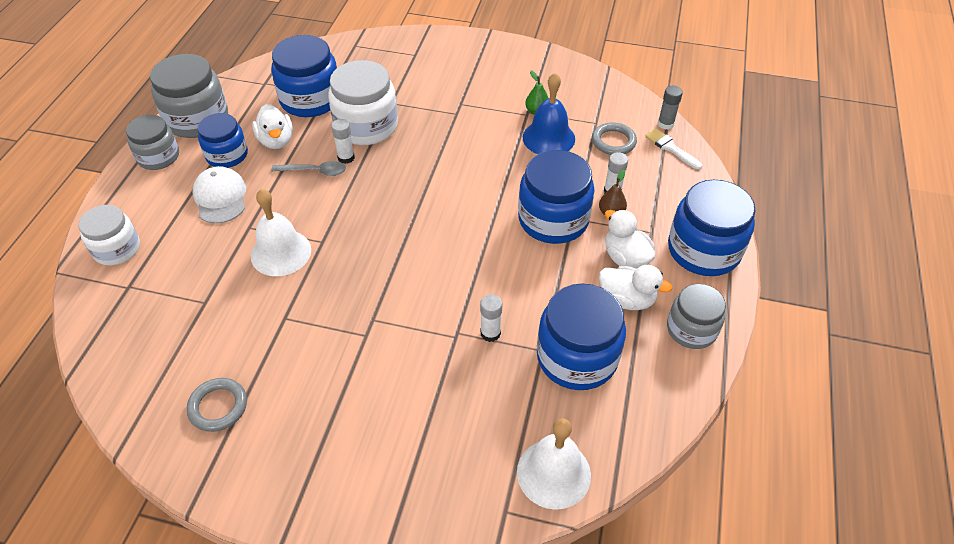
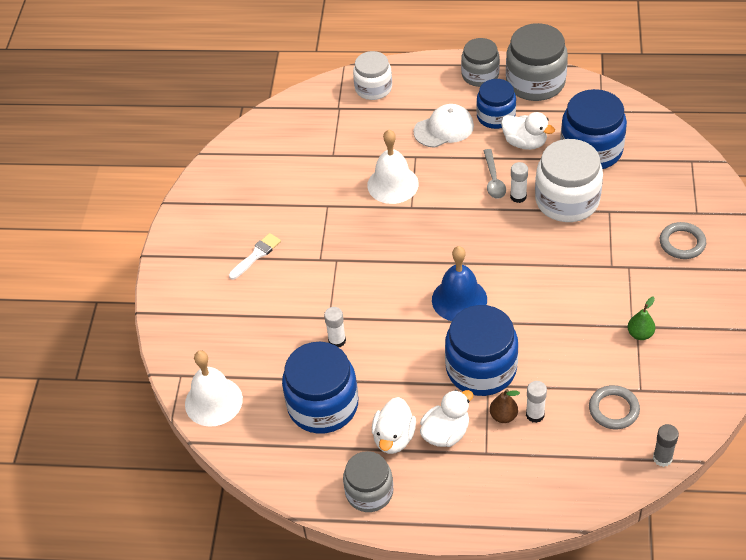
camera: 85 degrees right, 0 degrees up
(218, 406) = (243, 192): grey ring -> grey ring (682, 243)
(276, 141) = (525, 143): white duck -> white duck turned 120 degrees counterclockwise
(548, 138) = (600, 350): blue bell -> blue bell (459, 299)
(671, 148) = (621, 465): white brush -> white brush (256, 255)
(703, 250) = (472, 500): blue jar -> none

